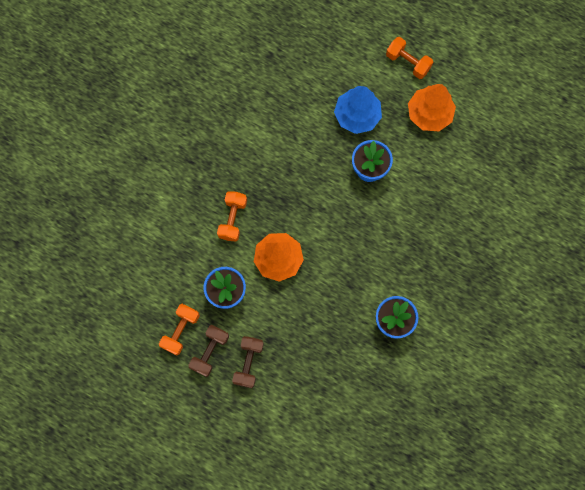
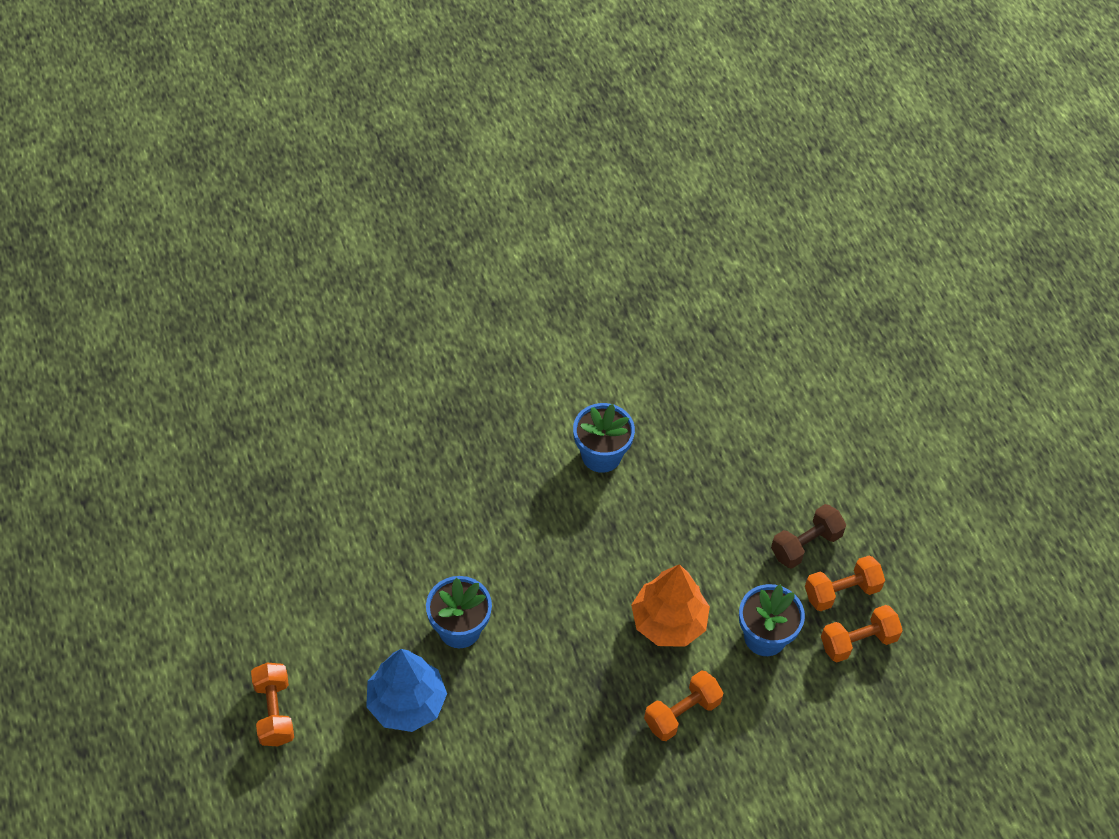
camera: 140 degrees left, 20 degrees down
(210, 352) = (841, 591): brown dumbbell -> orange dumbbell
(429, 114) = (320, 629): orange tree -> none

